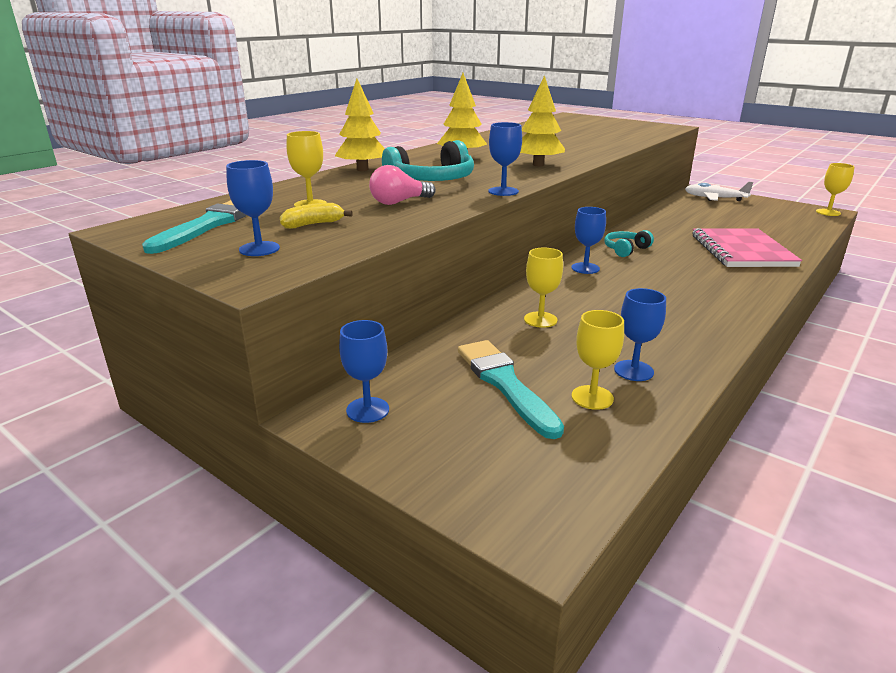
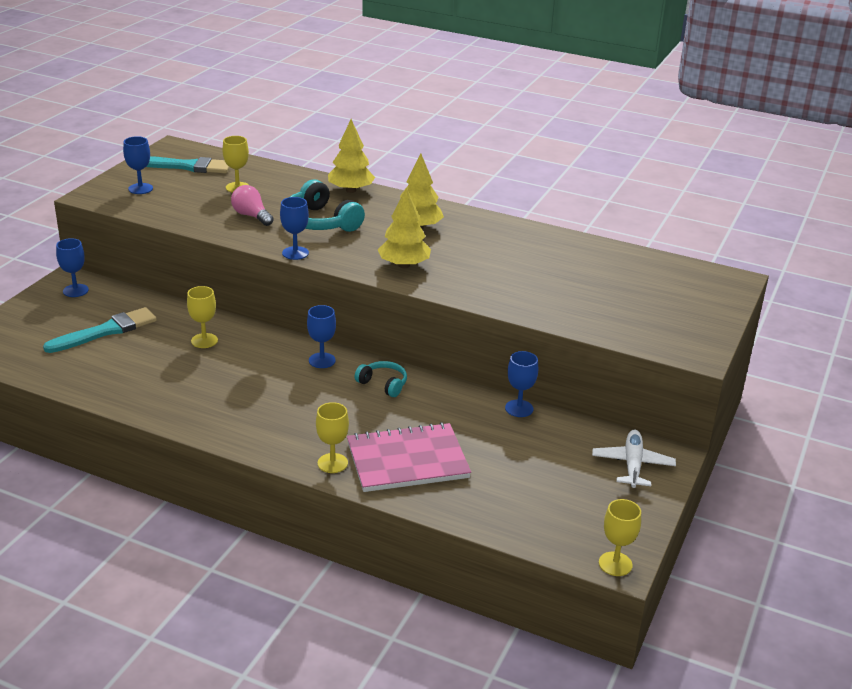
camera: 75 degrees right, 5 degrees up
(313, 224) = (191, 195): yellow banana -> none
(592, 397) = (89, 362): yellow goblet -> yellow goblet (332, 463)
(633, 370) = (125, 379): blue goblet -> blue goblet (519, 408)

